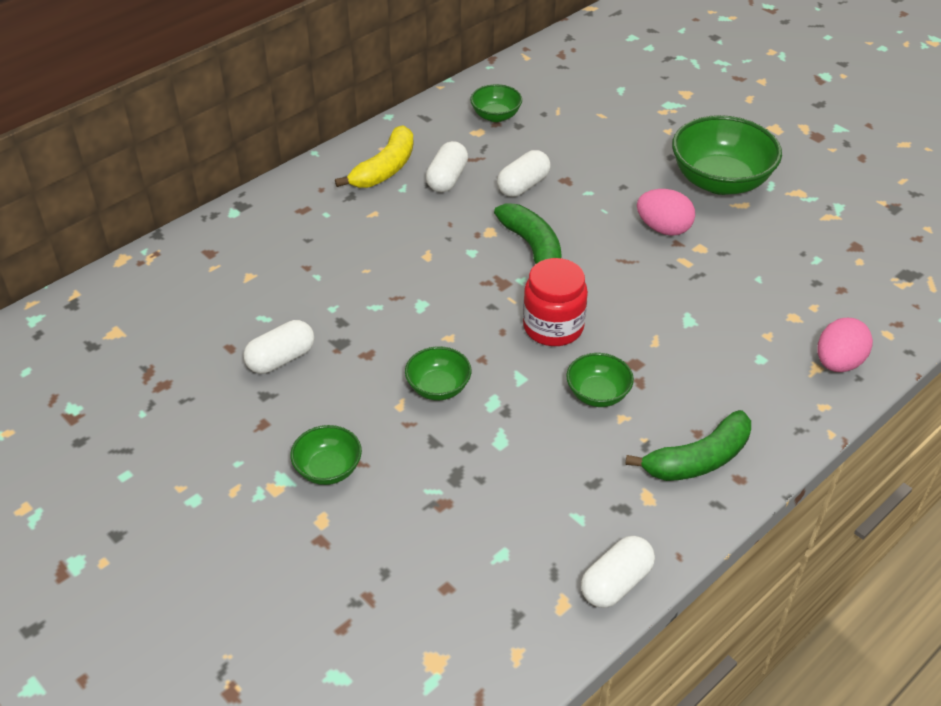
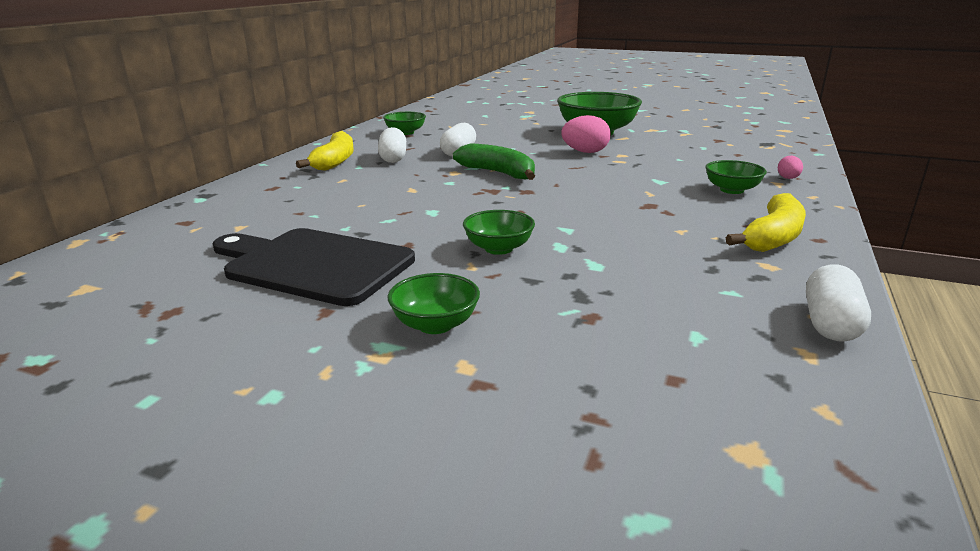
camera: 25 degrees left, 20 degrees down
(281, 359) = (313, 265): white capsule -> black cutting board
(553, 327) = (561, 201): red jar -> none
(597, 394) = (643, 223): green bowl -> green bowl (732, 190)
(698, 459) = (773, 237): green banana -> yellow banana
(838, 363) = (788, 178): pink egg -> pink egg, size x0.55

